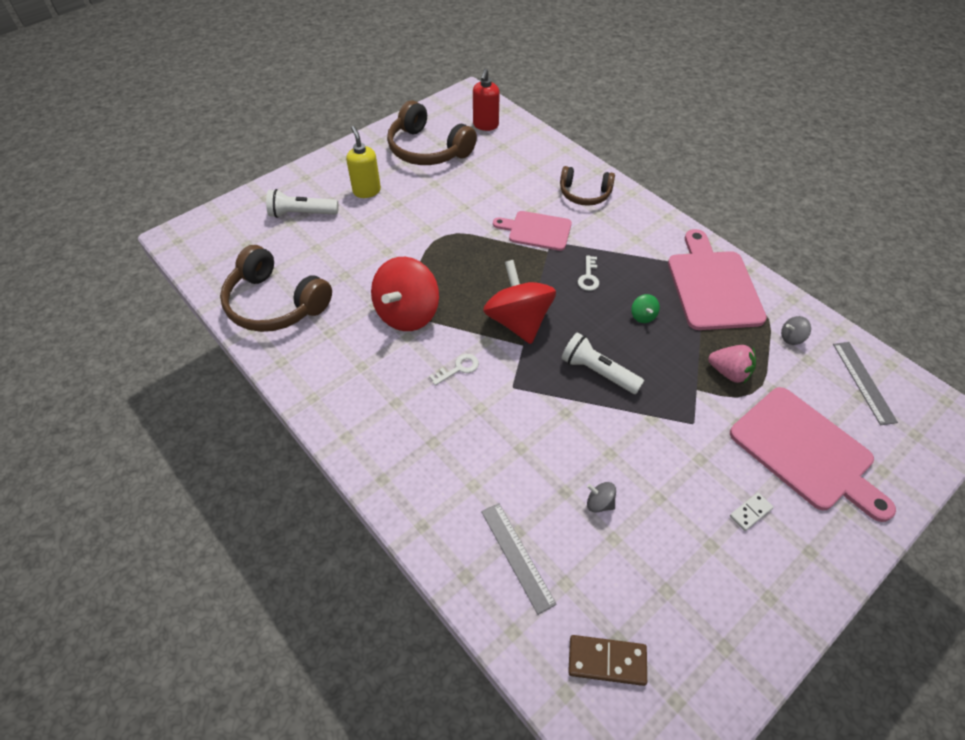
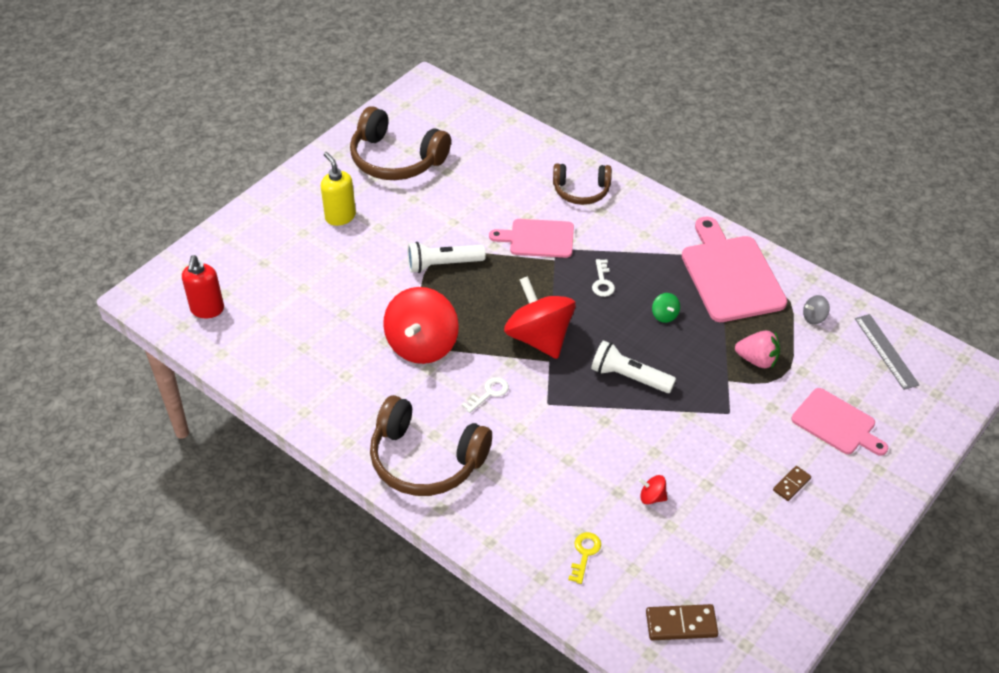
camera: 10 degrees left, 5 degrees down
(275, 303) = (278, 353): brown headphones -> brown headphones (426, 459)
(302, 214) = (275, 252): white flashlight -> white flashlight (443, 264)
(485, 125) = (454, 122): red soap dispenser -> red soap dispenser (207, 309)
(517, 556) = (584, 554): grey ruler -> yellow key
(599, 503) = (652, 497): grey spinning top -> red spinning top
(750, 512) = (791, 484): white domino -> brown domino
(805, 451) = (836, 423): pink cutting board -> pink cutting board, size x0.63

